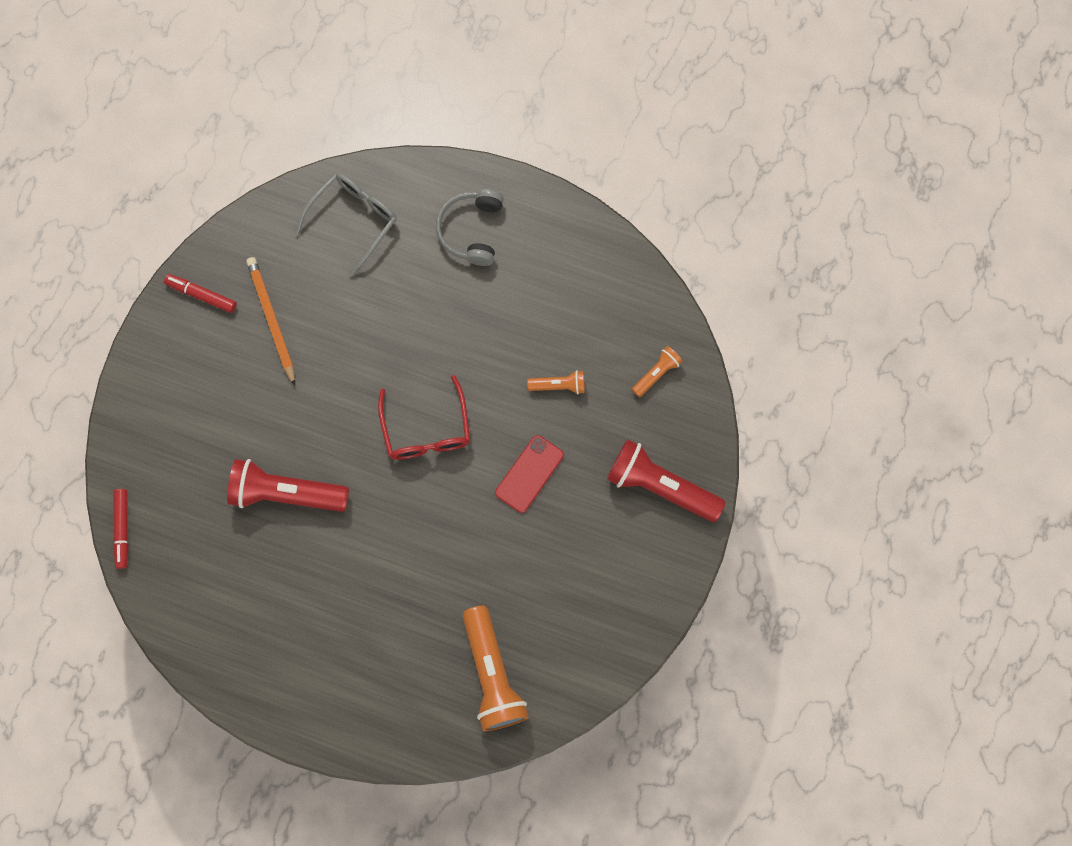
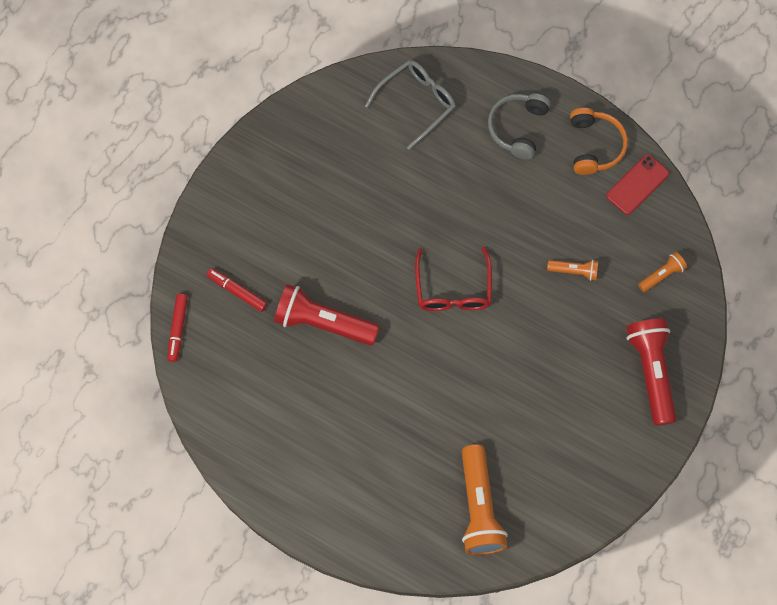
camera: 10 degrees right, 5 degrees down
(201, 295) = (276, 144): red marker -> red marker (237, 291)
(271, 320) = (333, 175): orange pencil -> none
(529, 474) = (537, 342): red phone -> red phone (637, 185)
(560, 237) = (594, 146): none -> orange headphones
(660, 486) = (651, 372): red flashlight -> red flashlight turned 45 degrees clockwise

